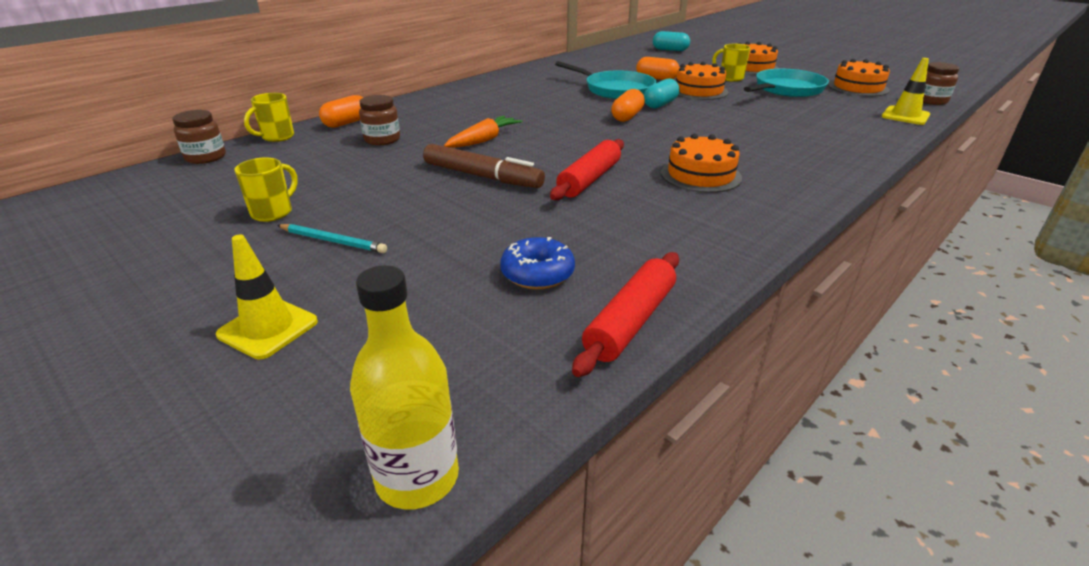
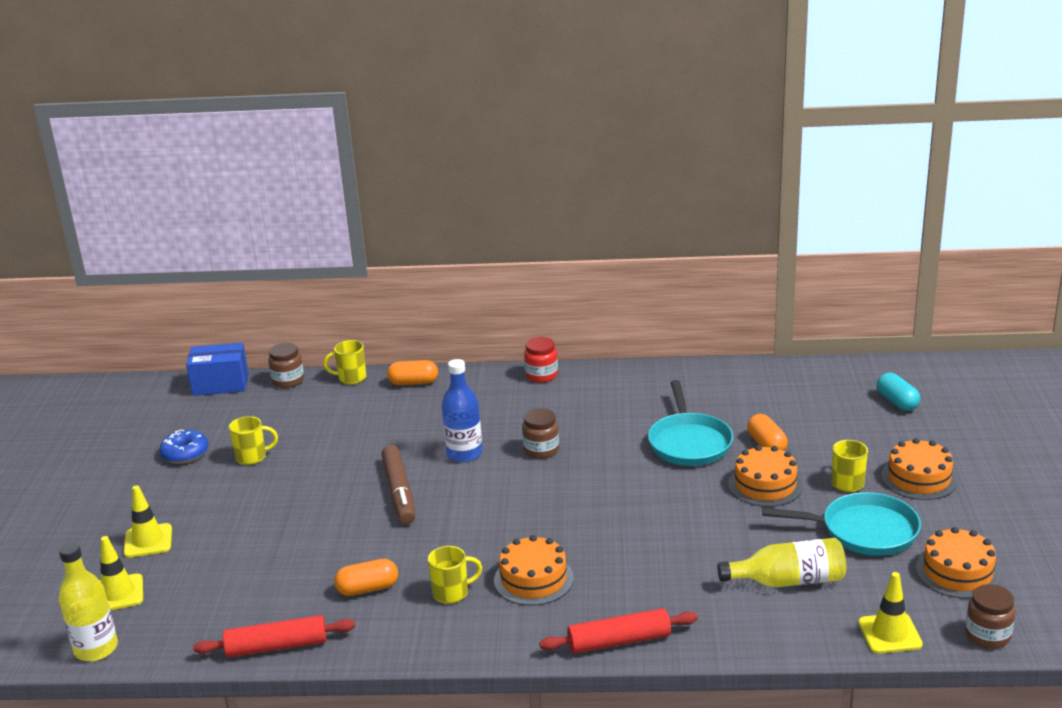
camera: 50 degrees right, 5 degrees down
(117, 183) = (220, 384): none -> blue box
(326, 398) = (118, 593): none -> yellow traffic cone
(333, 241) = (246, 499): turquoise pencil -> none
(382, 139) = (405, 416): brown jar -> brown jar (541, 450)
(446, 93) = (541, 375): none -> red jar
(483, 140) = (464, 453): orange carrot -> blue bottle
(537, 274) = (292, 588): blue donut -> blue donut (185, 453)
(589, 179) = (455, 535): red rolling pin -> red rolling pin (619, 641)
(627, 116) = (621, 484): orange capsule -> orange capsule (367, 589)
(660, 104) = (684, 484): turquoise capsule -> none
(672, 207) = (452, 593): none -> yellow mug
(815, 117) = (788, 581): none -> yellow bottle

